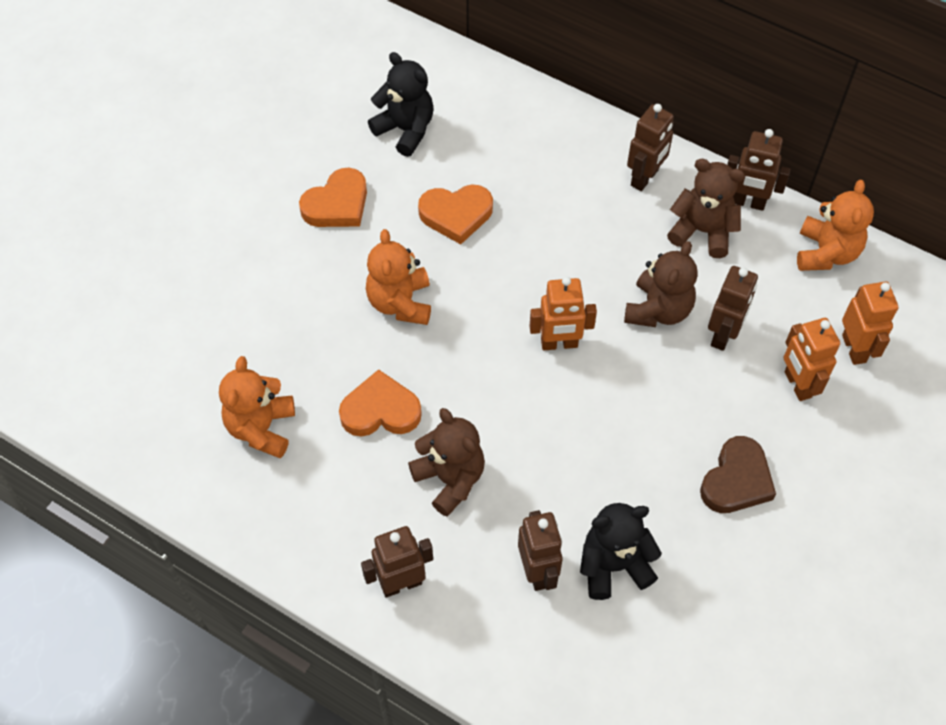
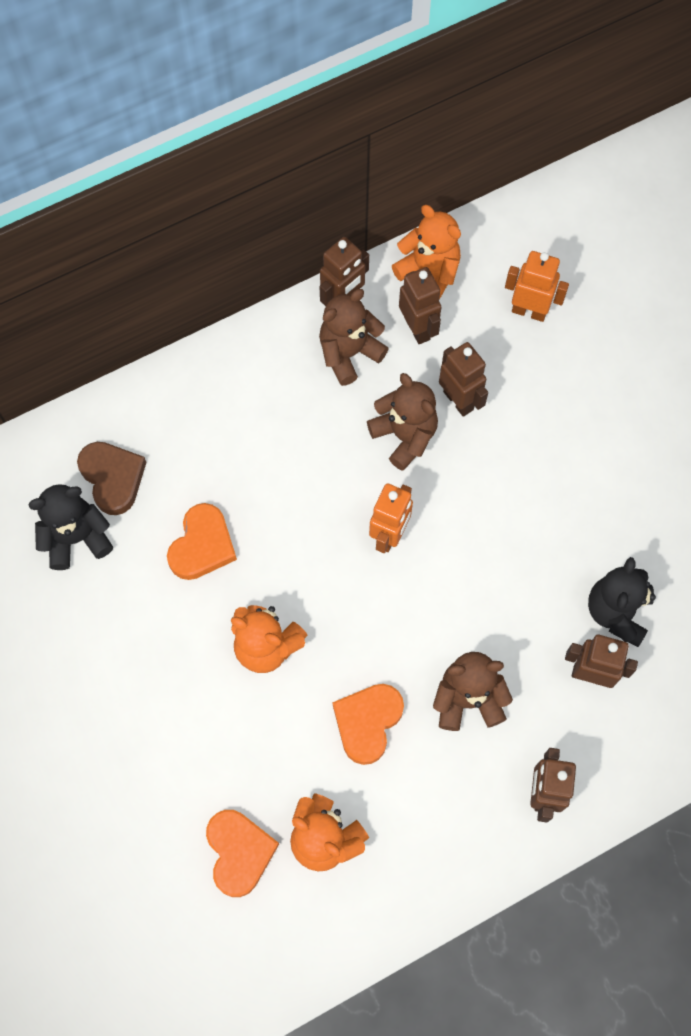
camera: 60 degrees left, 10 degrees up
(337, 204) = (122, 645): orange heart -> orange heart (239, 852)
(645, 178) = (265, 365): brown robot -> brown robot (417, 328)
(736, 480) = (594, 473): brown heart -> brown heart (113, 478)
(797, 384) = (536, 374): orange robot -> none

